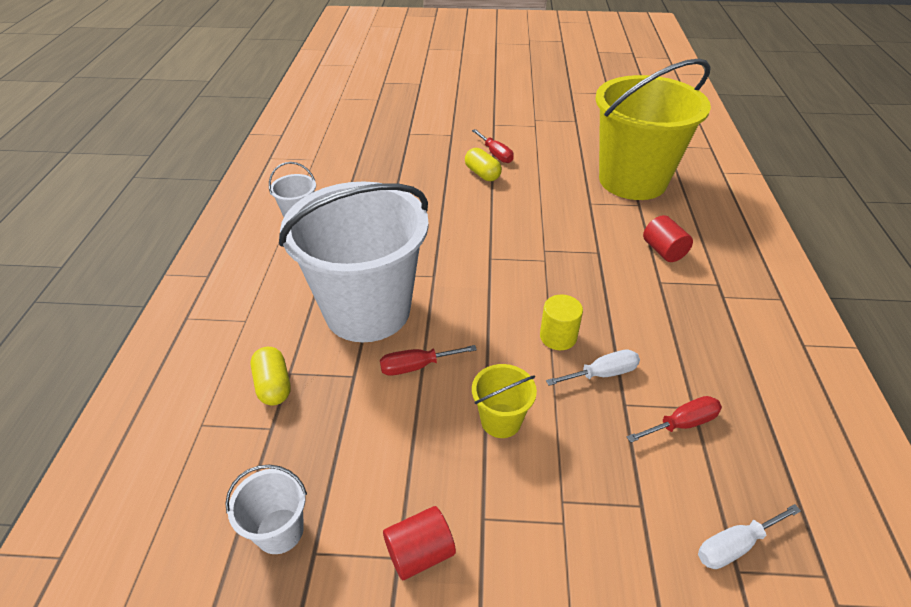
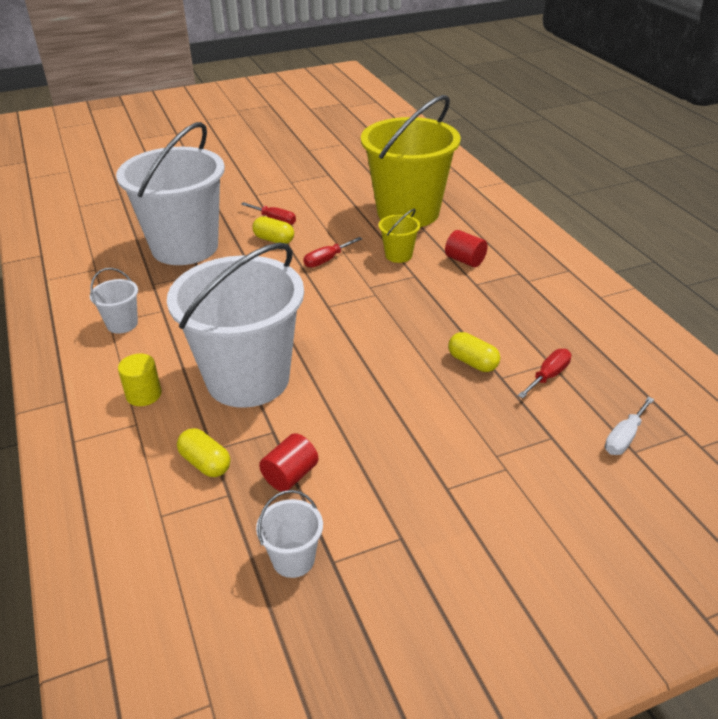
camera: 25 degrees left, 5 degrees down
(399, 159) = (185, 247): none -> white bucket
(416, 366) = (322, 406): red screwdriver -> red screwdriver (327, 260)
(420, 553) = (415, 528): red cylinder -> red cylinder (290, 475)
(501, 420) = (417, 420): yellow bucket -> yellow bucket (398, 255)
(558, 337) = (422, 347): yellow cylinder -> yellow cylinder (144, 394)
(602, 374) = (472, 362): white screwdriver -> yellow capsule

